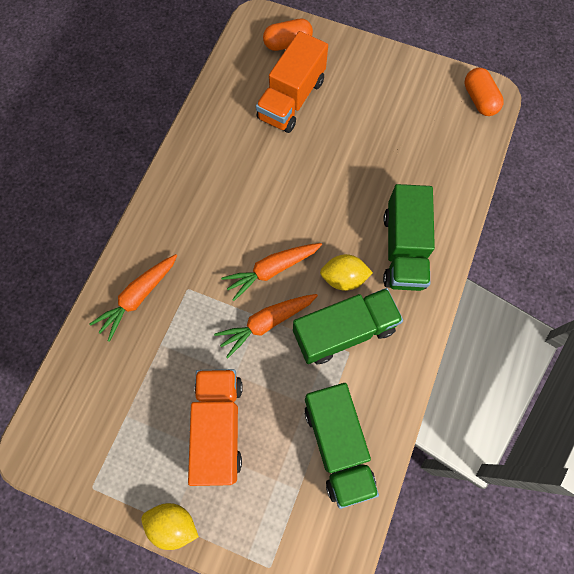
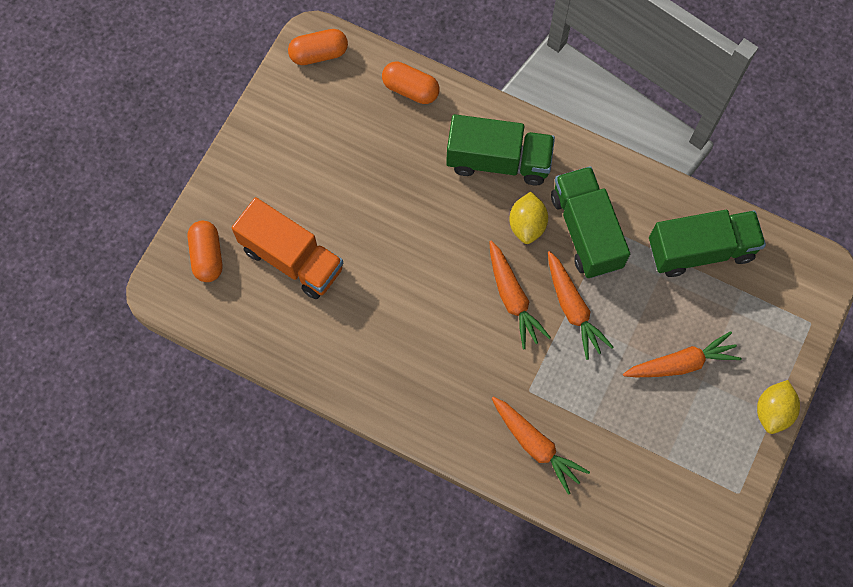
camera: 85 degrees left, 0 degrees up
(219, 427) = (681, 363): orange truck -> orange carrot
(460, 172) = (410, 89): none -> orange capsule

